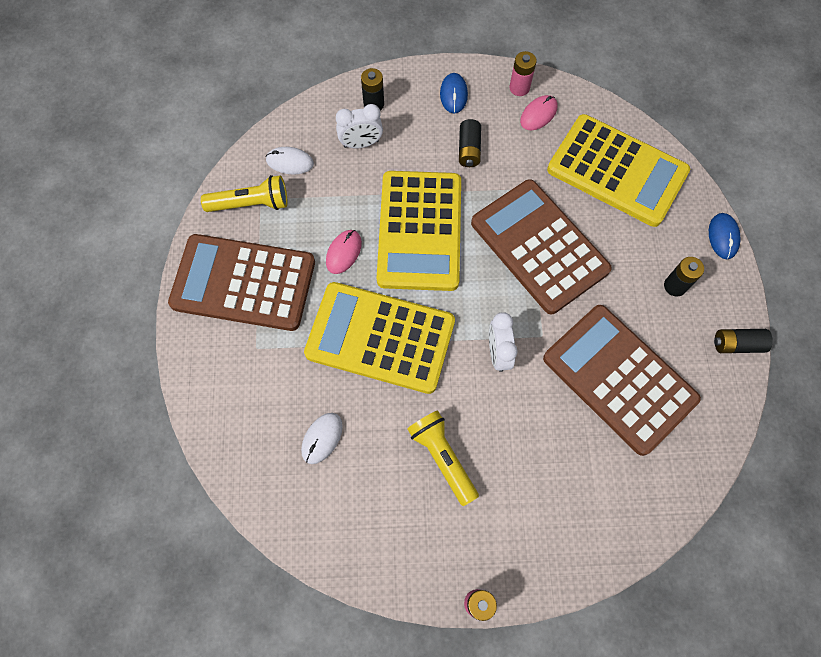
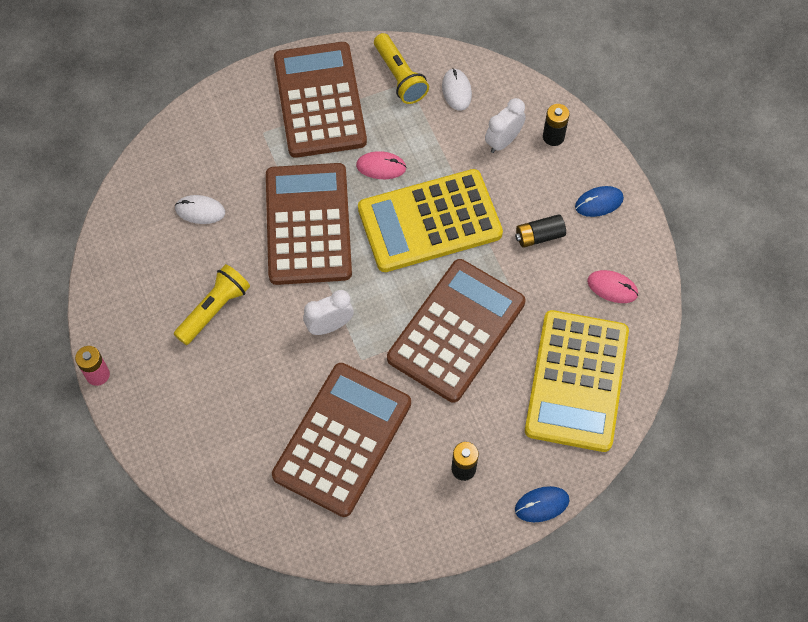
camera: 70 degrees right, 5 degrees down
(361, 144) = (503, 141): white clock -> white clock turned 75 degrees clockwise
(380, 337) = (308, 224): yellow calculator -> brown calculator
(519, 88) = (637, 260): pink battery -> none
(737, 344) = (421, 543): black battery -> none

